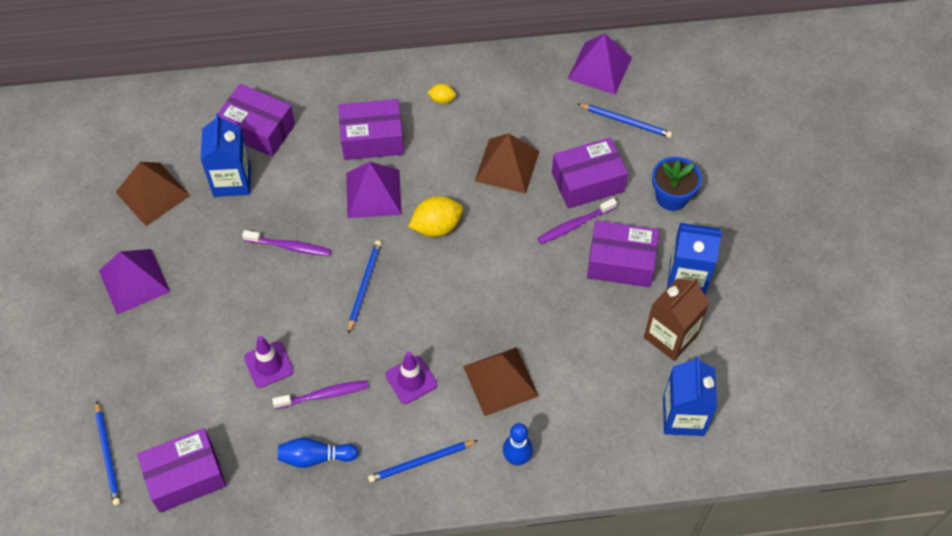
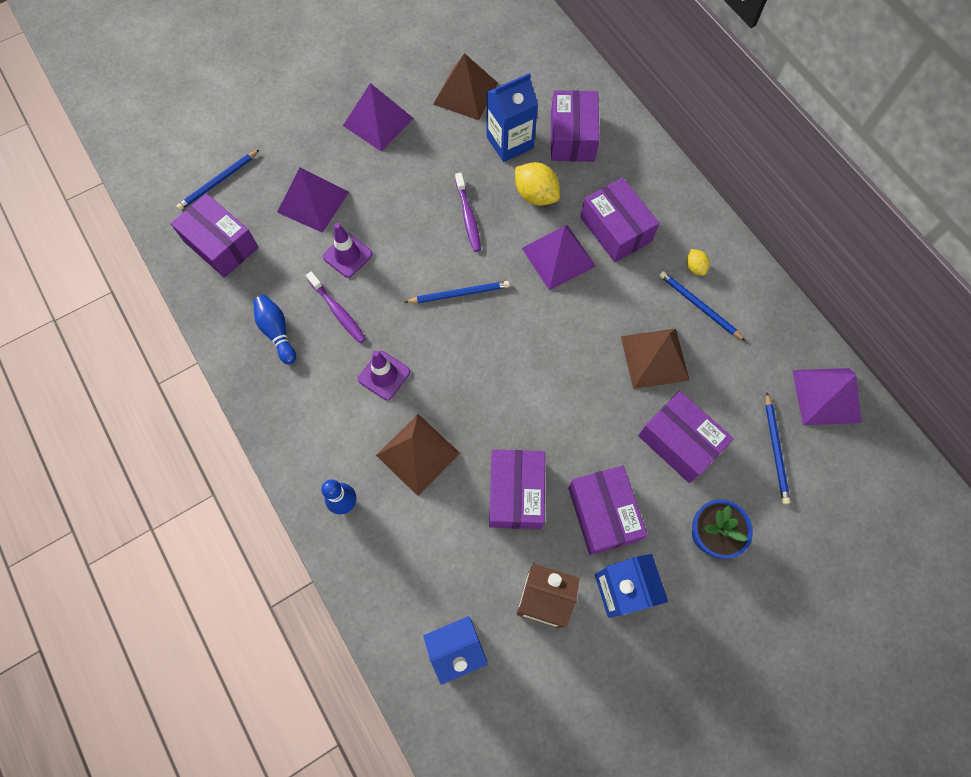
camera: 65 degrees right, 10 degrees up
(189, 373) = (313, 202): none -> purple pyramid
(421, 462) = (307, 420): blue pencil -> blue pencil (699, 306)
(436, 227) = (552, 325): yellow lemon -> yellow lemon (536, 195)
(573, 319) = (515, 493): none -> purple box
(575, 225) = (622, 450): purple toothbrush -> none

